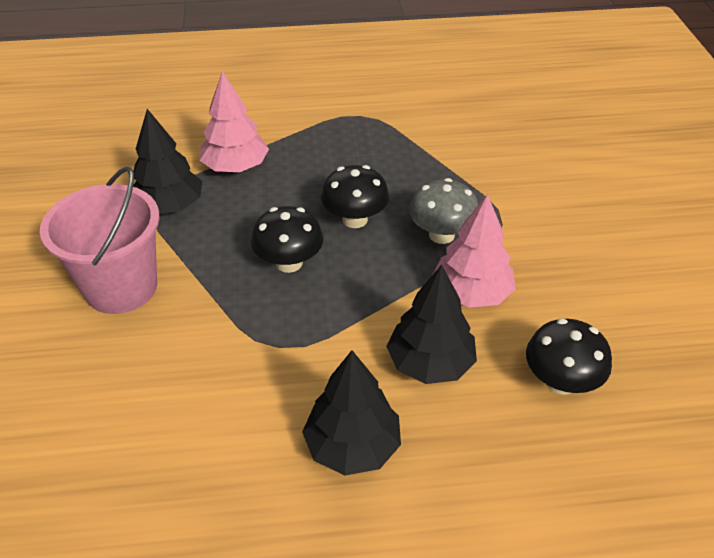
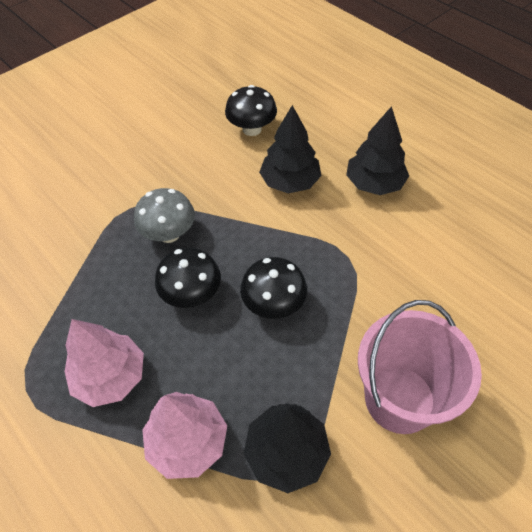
camera: 125 degrees left, 10 degrees up
(472, 293) = (216, 191): pink tree -> pink tree (110, 377)

